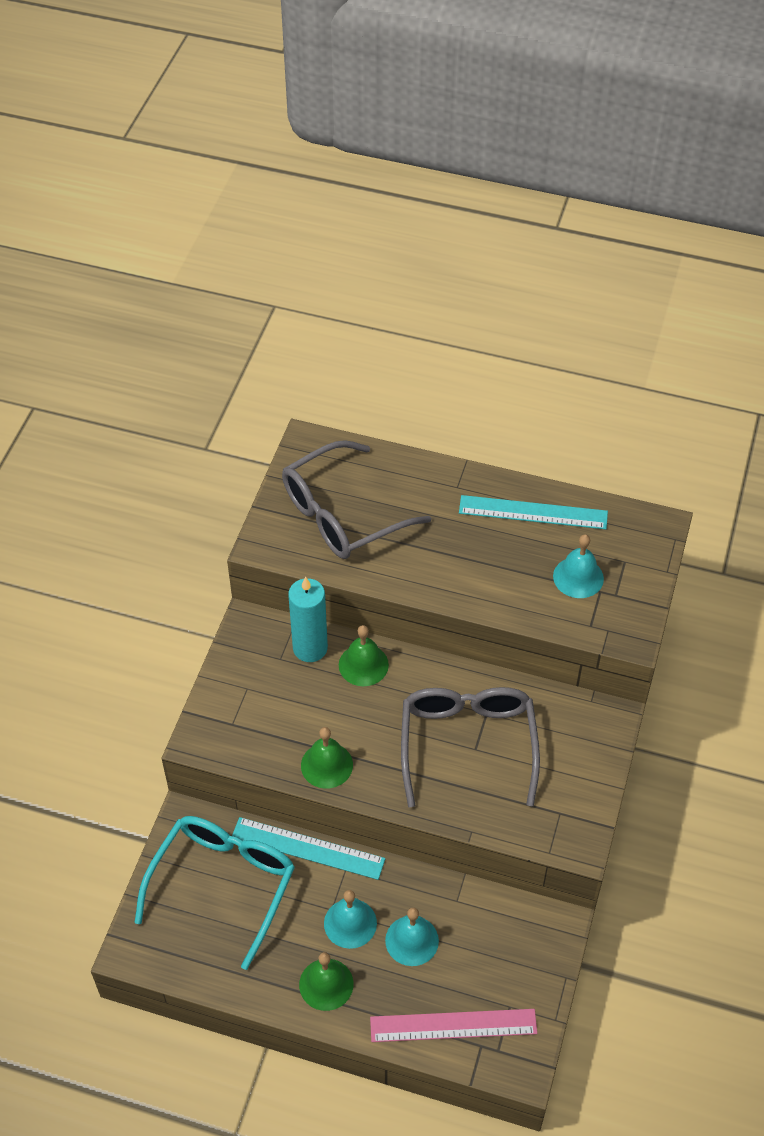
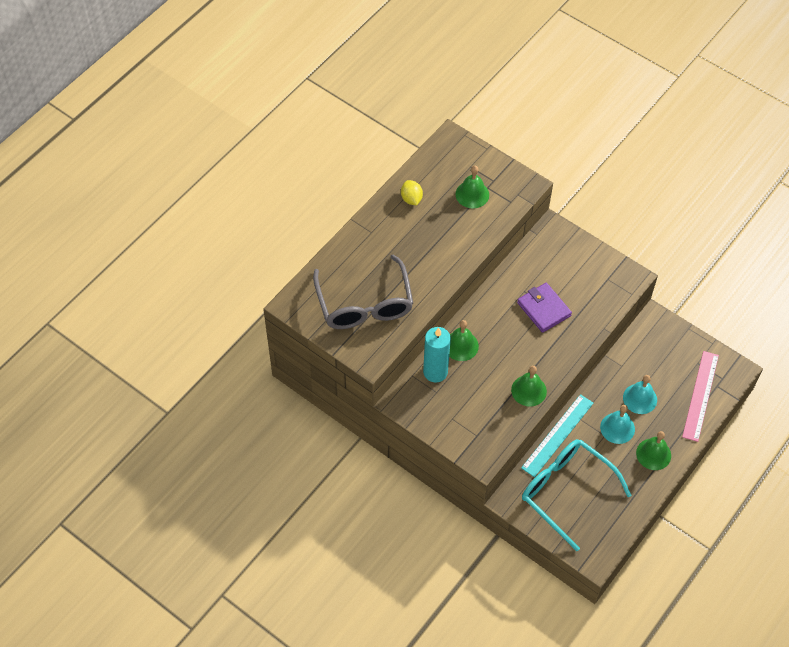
camera: 70 degrees left, 5 degrees up
(467, 745) = (543, 309): grey glasses -> purple wallet
(533, 512) = (411, 199): turquoise ruler -> yellow lemon
(578, 577) = (472, 194): turquoise bell -> green bell

